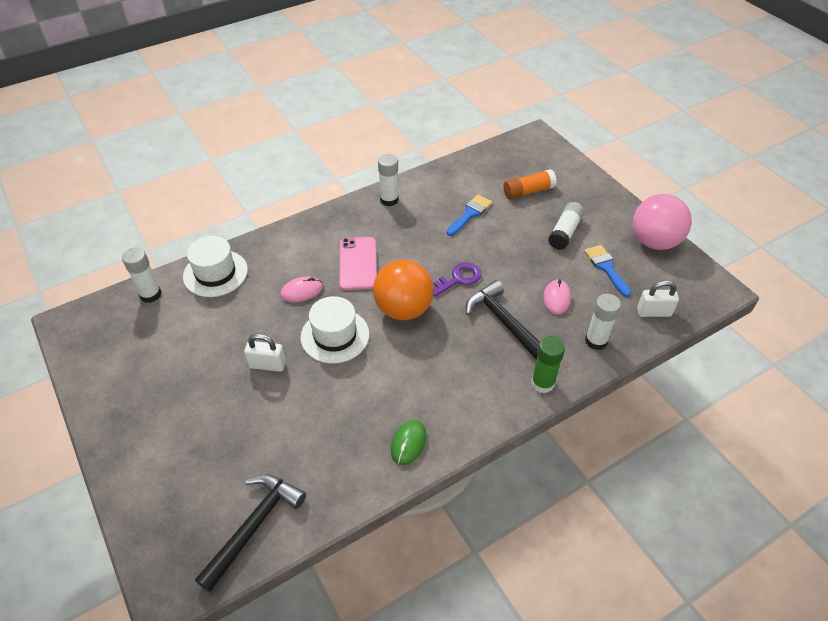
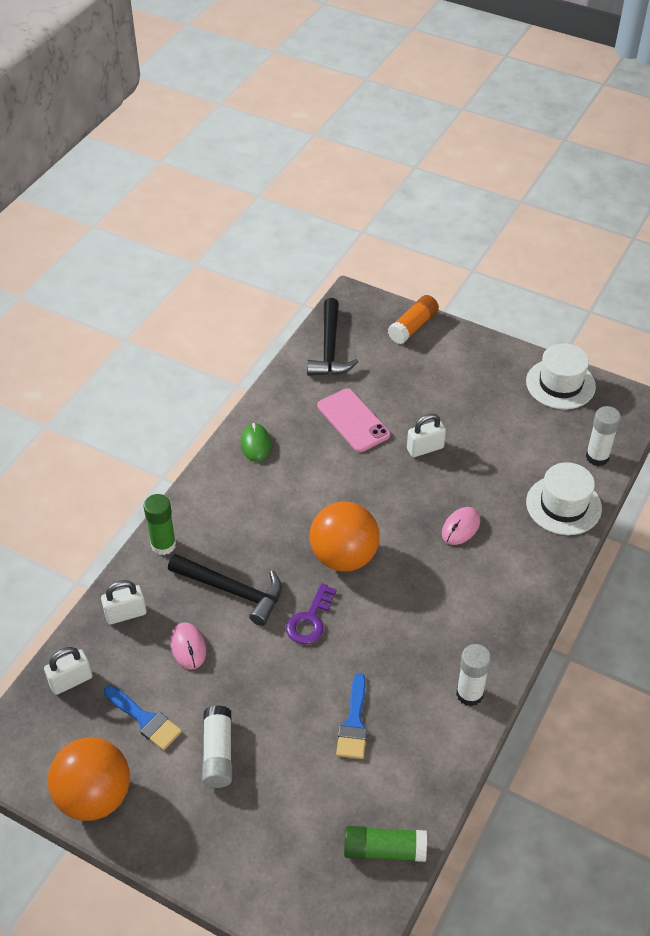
camera: 150 degrees right, 0 degrees up
(335, 335) = (389, 500): white hat -> white hat (560, 384)
(358, 263) = (432, 586): pink phone -> pink phone (353, 420)
(493, 159) = (384, 850): none -> green glue stick
(528, 191) = (300, 806): orange glue stick -> orange glue stick (413, 327)
(596, 341) = (126, 614): white glue stick -> white padlock
(654, 241) = (94, 796): pink ball -> orange ball

